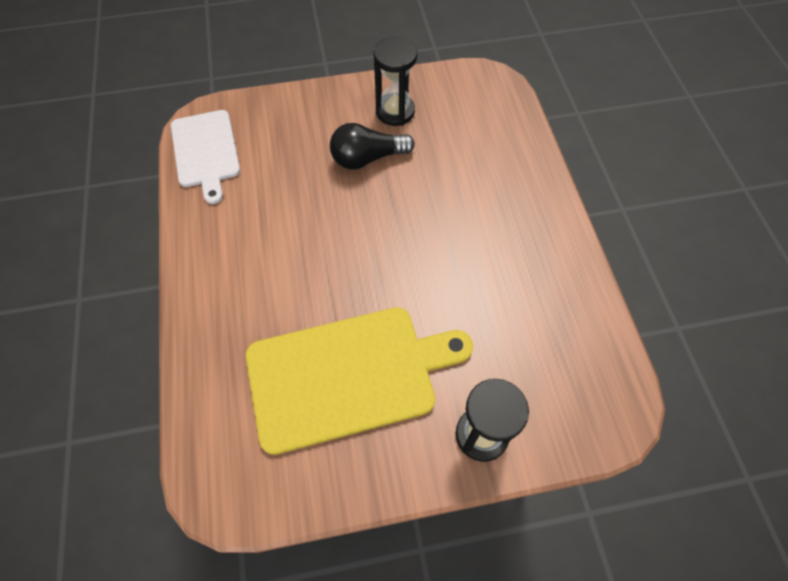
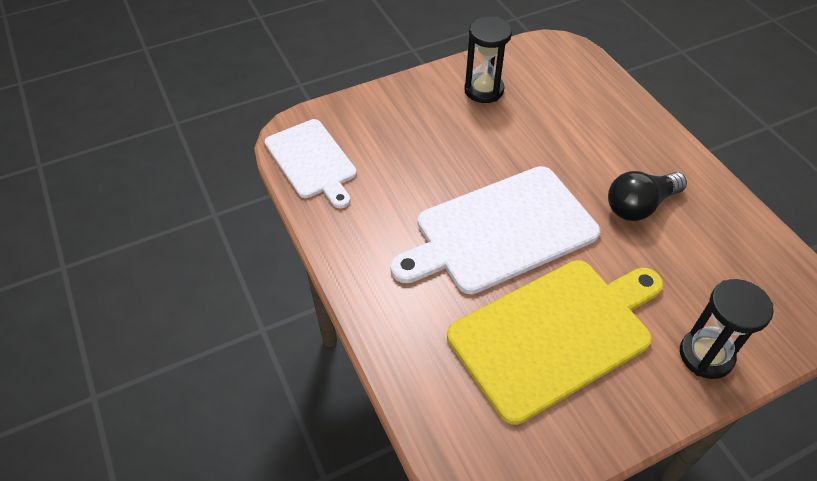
camera: 15 degrees left, 10 degrees down
(344, 260) = (500, 231): none -> white cutting board
(367, 158) = (477, 136): black light bulb -> black light bulb (639, 206)

